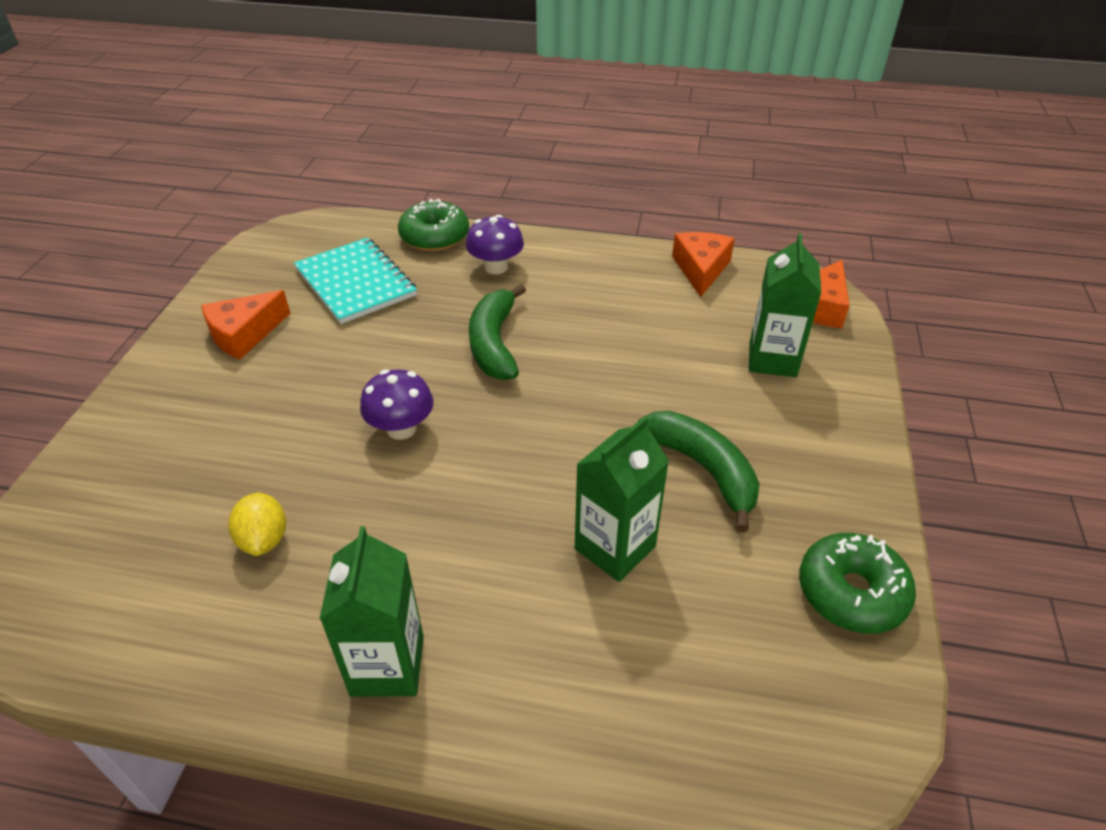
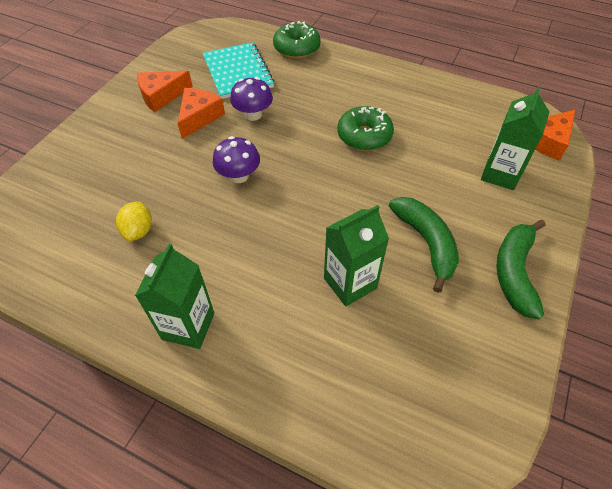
camera: 15 degrees right, 10 degrees up
(494, 344) = (313, 129): green banana -> green banana (514, 272)
(496, 267) = (330, 75): purple mushroom -> purple mushroom (253, 114)
(701, 269) = (470, 99): orange cheese -> orange cheese (199, 117)
(851, 592) = (500, 350): green donut -> green donut (364, 136)

